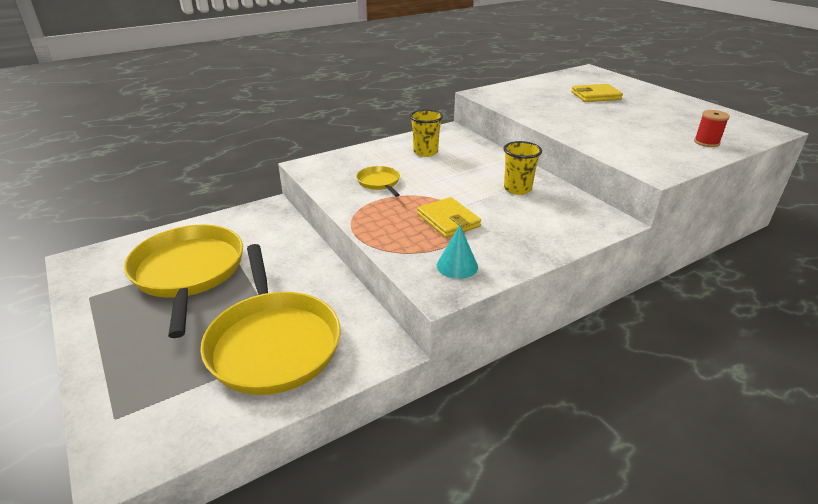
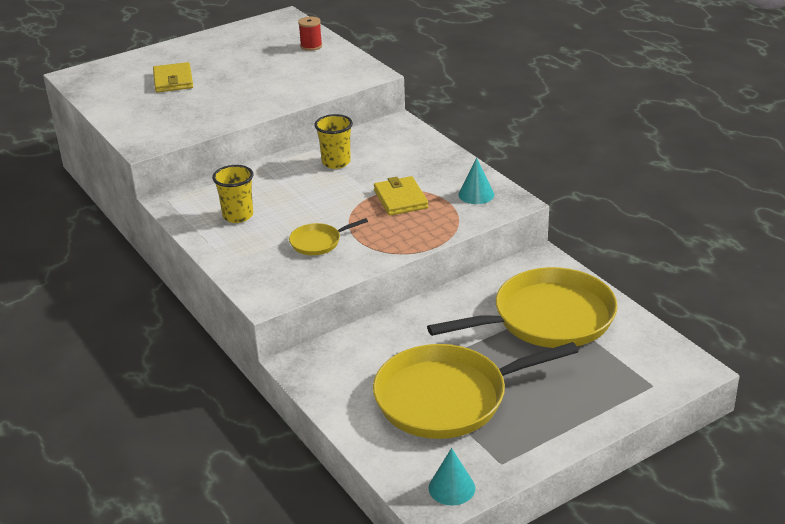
camera: 90 degrees left, 0 degrees up
(84, 270) = (451, 488): none -> turquoise cone
(448, 220) = (400, 199): yellow wallet -> yellow wallet turned 75 degrees counterclockwise

